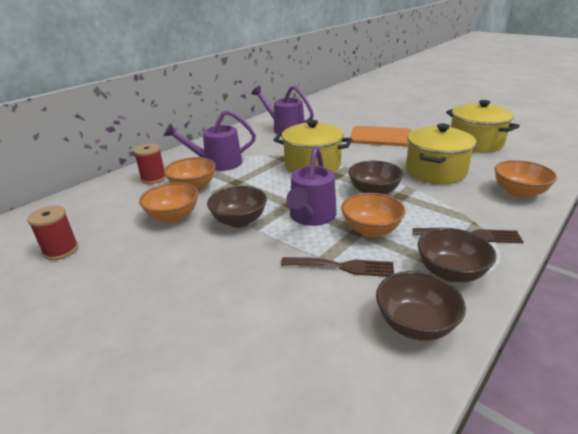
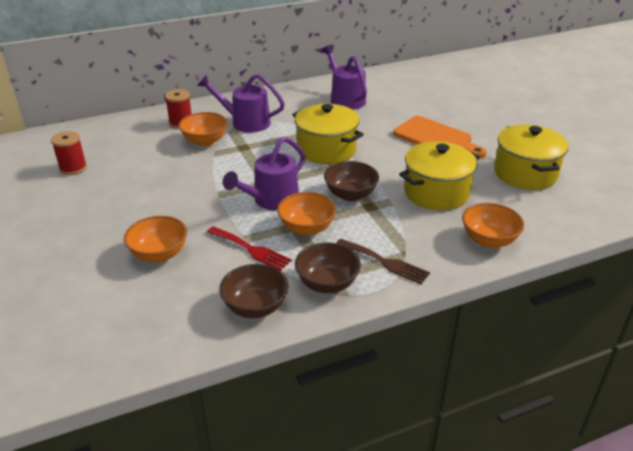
camera: 25 degrees right, 5 degrees up
(173, 216) = (167, 165): orange bowl -> orange bowl (159, 254)
(239, 221) = (212, 185): brown bowl -> none
(342, 267) = (251, 249): brown fork -> red fork

